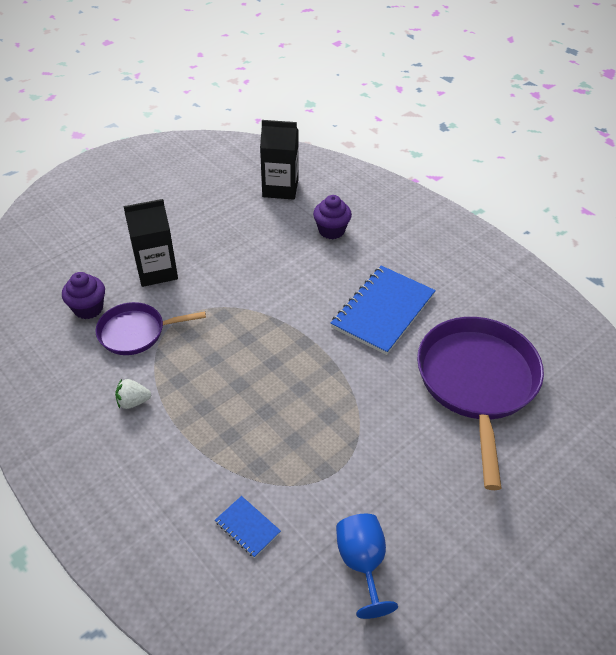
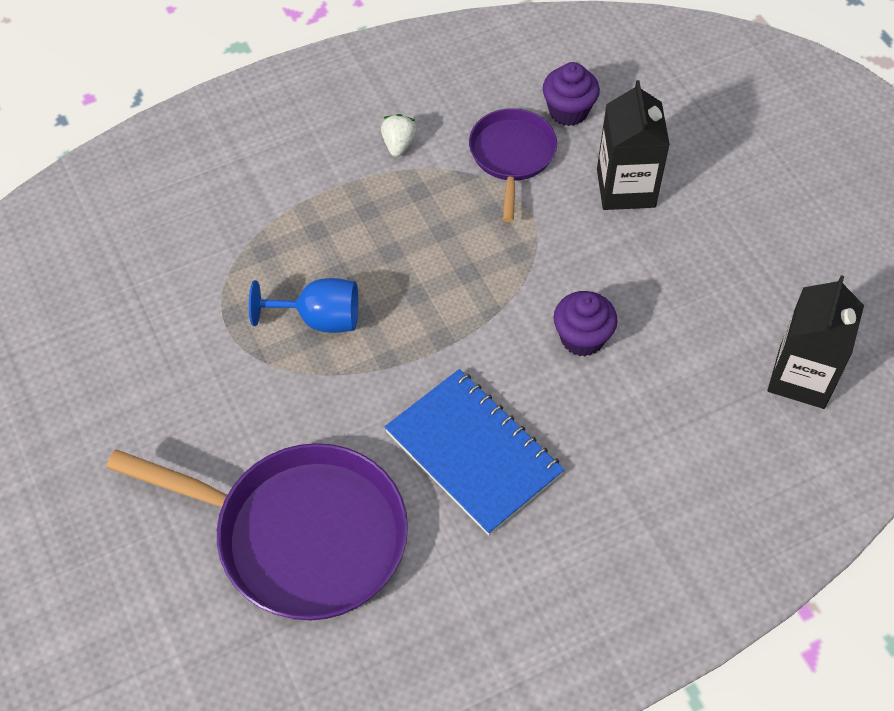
camera: 105 degrees right, 10 degrees up
(247, 527) = (191, 228): blue notebook -> none
(331, 230) = (675, 428): purple cupcake -> purple cupcake (582, 338)
(362, 564) = (103, 323): blue goblet -> blue goblet (319, 319)

